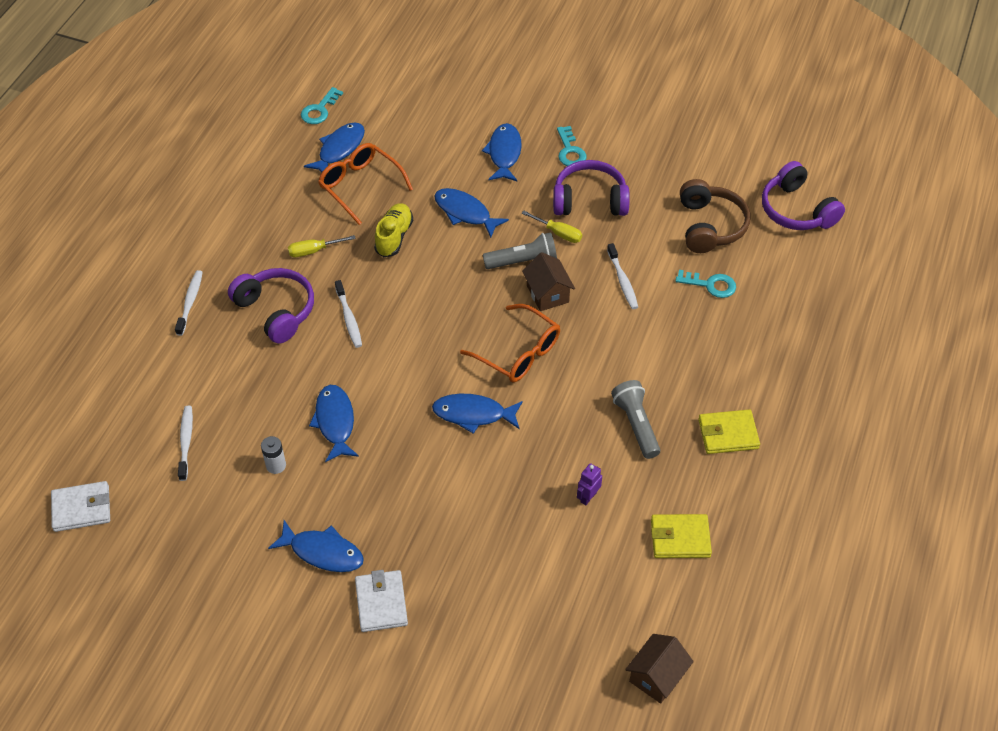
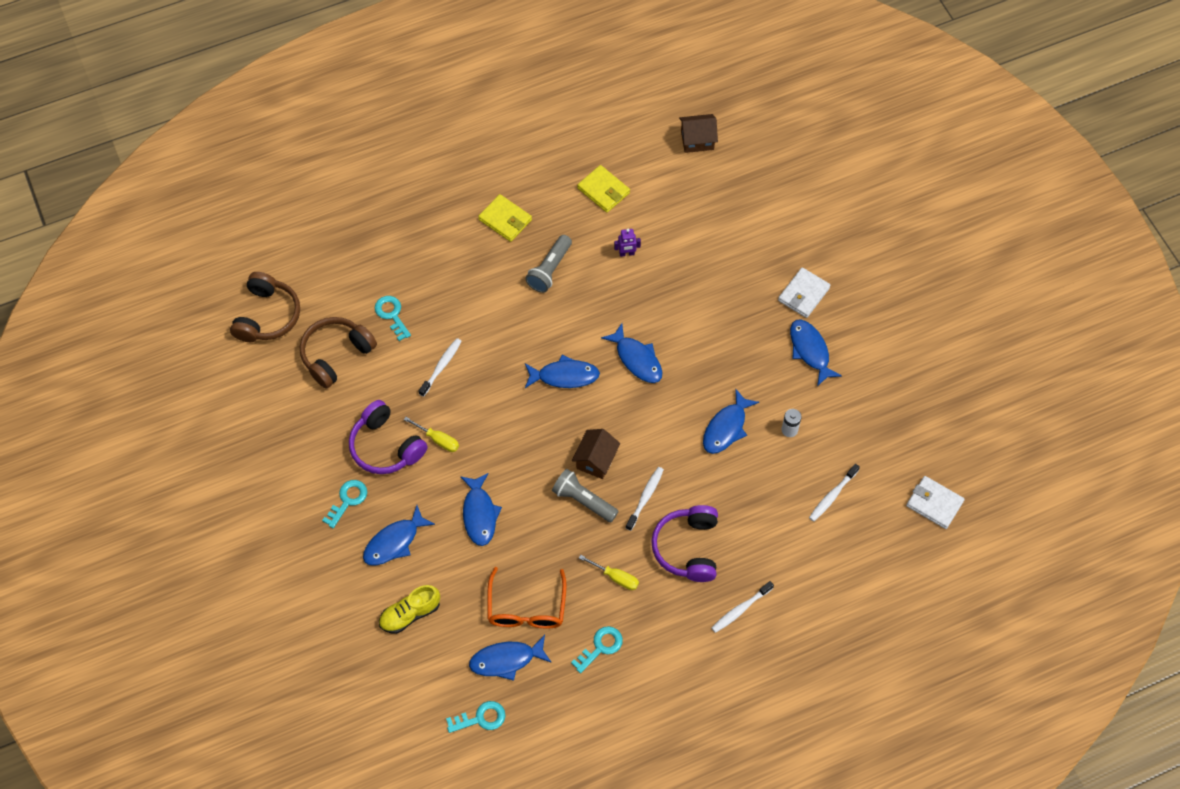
camera: 135 degrees left, 10 degrees up
(278, 203) = (601, 647): none -> turquoise key
(394, 237) = (549, 538): yellow shoe -> yellow shoe (410, 614)
(518, 352) = (564, 376): orange glasses -> blue fish
(523, 261) = (486, 438): grey flashlight -> grey flashlight (583, 500)
(547, 294) = (499, 400): brown house -> brown house (595, 460)
(558, 233) = (438, 439): yellow screwdriver -> yellow screwdriver turned 135 degrees clockwise
(796, 210) = (267, 316): purple headphones -> brown headphones

